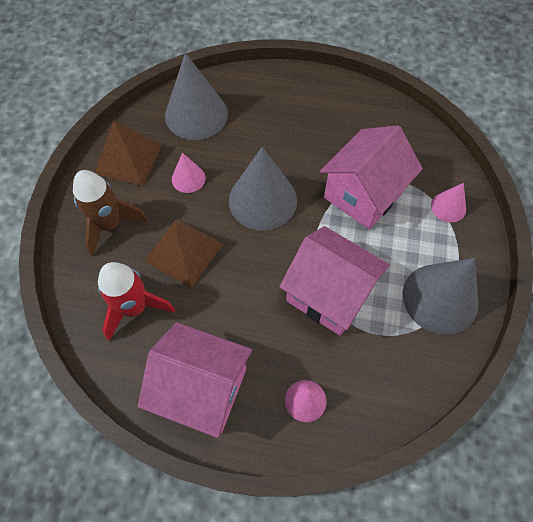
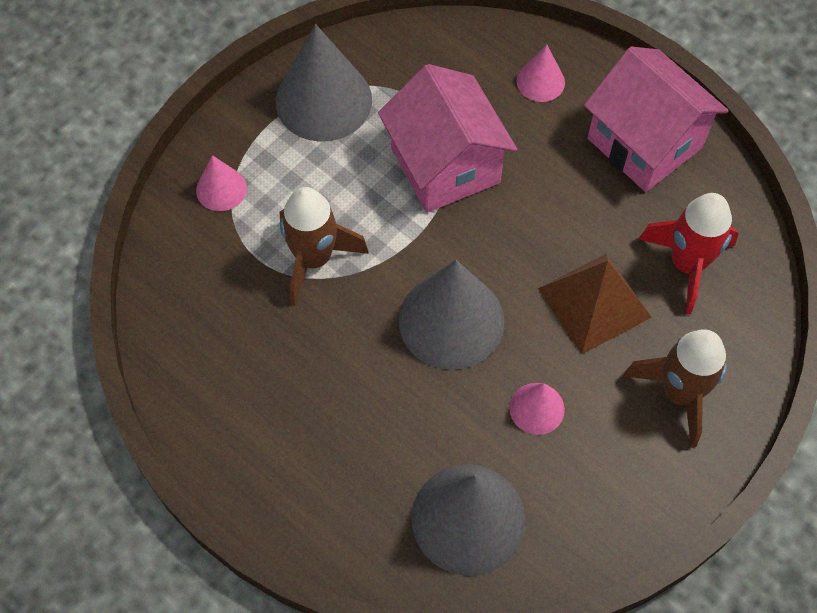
camera: 150 degrees left, 0 degrees up
(128, 159) = (611, 490): brown pyramid -> none
(363, 195) = (314, 259): pink house -> brown rocket

